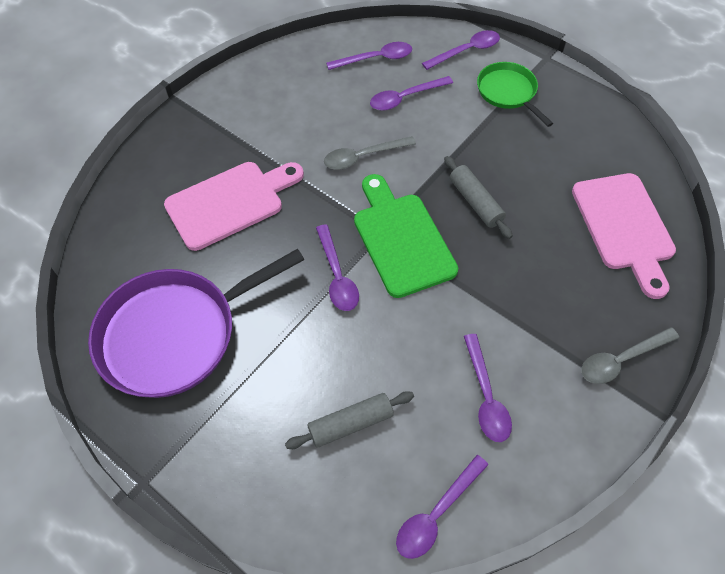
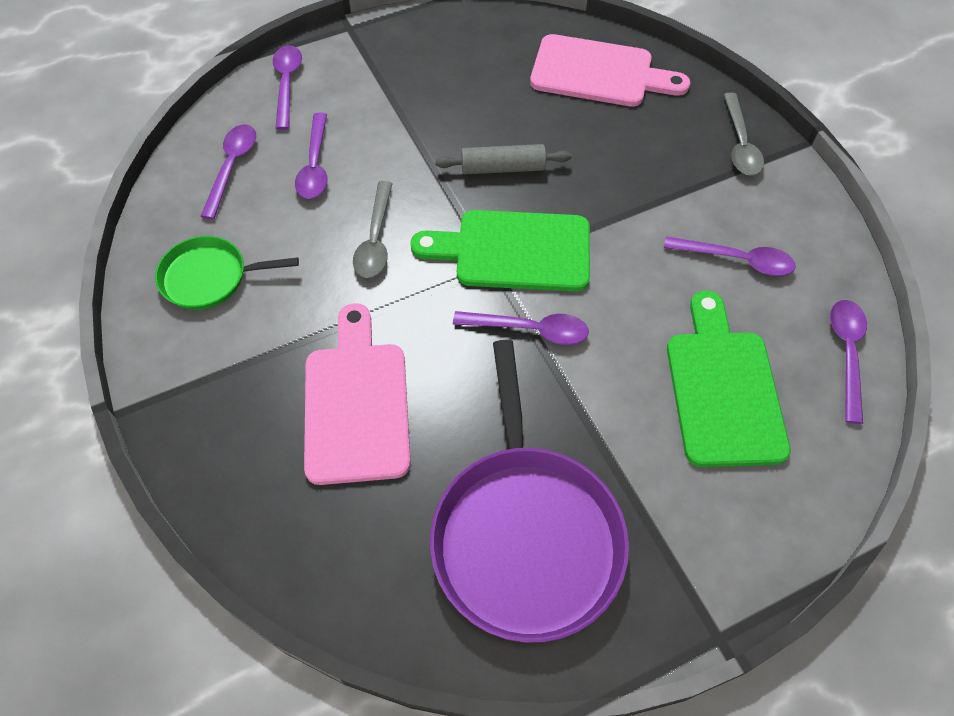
camera: 65 degrees left, 0 degrees up
(350, 424) = (723, 389): grey rolling pin -> green cutting board
(436, 513) = (846, 353): purple spoon -> purple spoon turned 150 degrees counterclockwise
(508, 92) = (373, 77): green pan -> green pan (209, 277)

